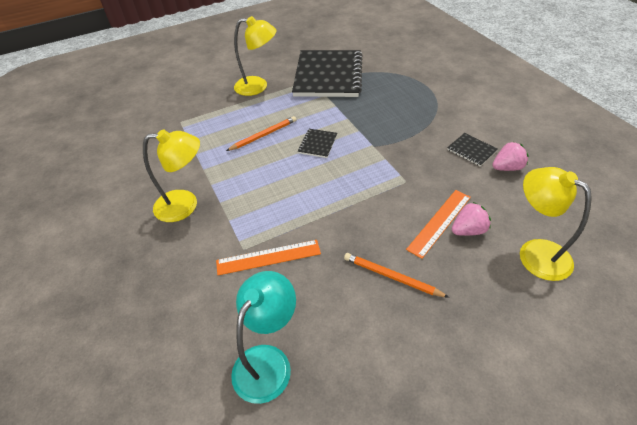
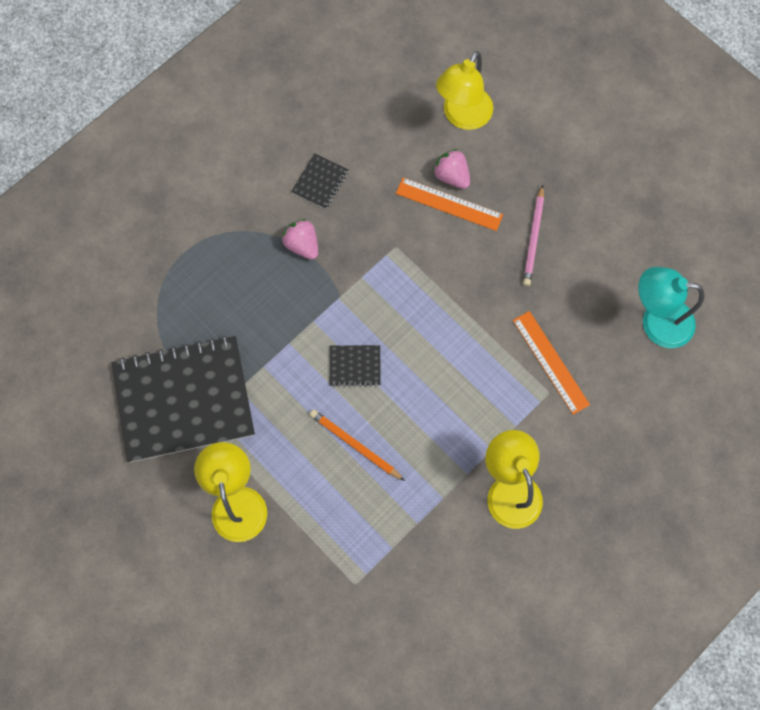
camera: 110 degrees left, 25 degrees up
(392, 276) = (533, 238): orange pencil -> pink pencil
(507, 167) = (342, 143): pink strawberry -> pink strawberry (302, 245)

